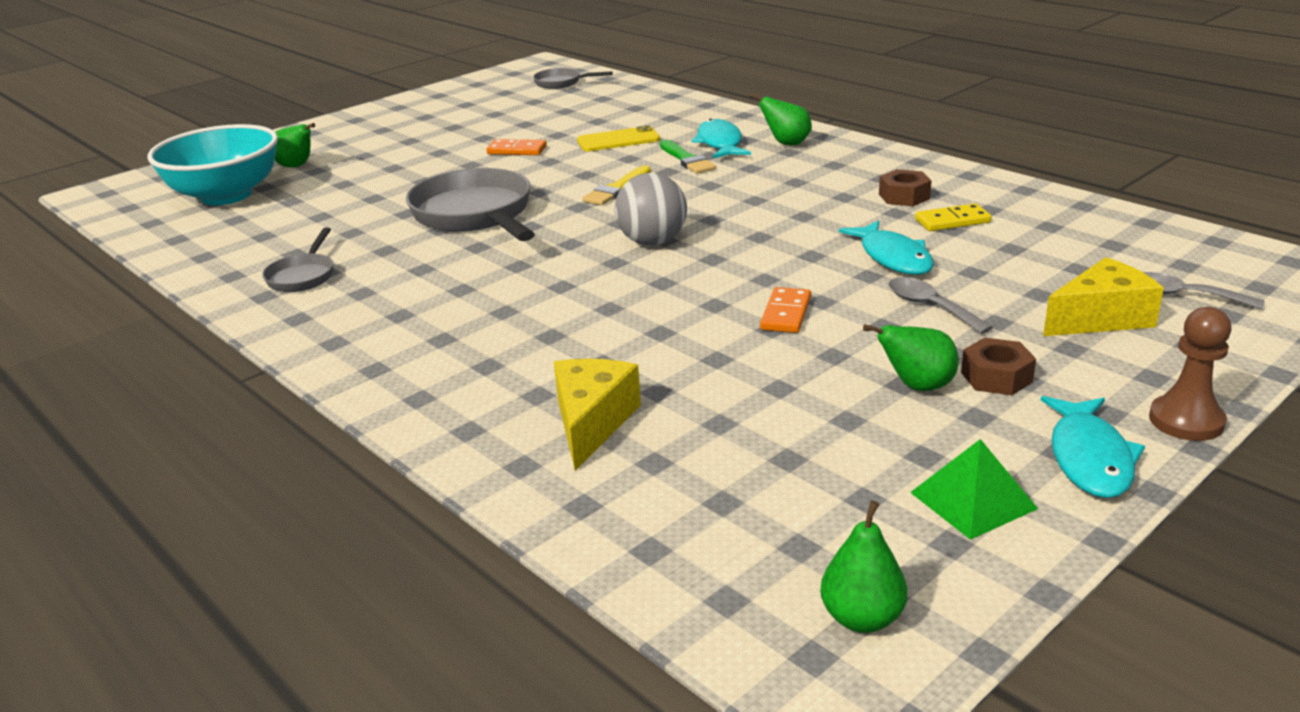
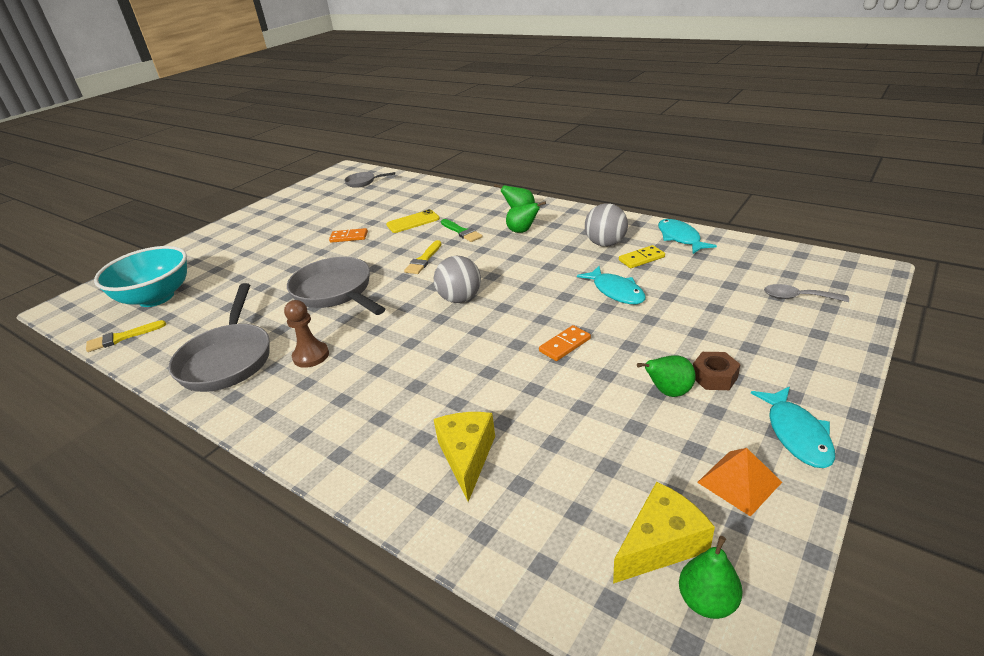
camera: 10 degrees left, 5 degrees up
(169, 236) = (122, 337): none -> yellow brush
(296, 166) = (201, 267): green pear -> green pear (522, 231)
(303, 276) = (228, 359): grey pan -> grey pan, size x1.99
(720, 143) = (478, 217): turquoise fish -> turquoise fish (680, 238)
(785, 313) = (565, 345): orange domino -> orange domino turned 45 degrees clockwise
(904, 196) = (605, 244): brown nut -> grey ball
(930, 307) = (652, 327): grey spoon -> none
(973, 500) = (739, 482): green pyramid -> orange pyramid
(1101, 318) = (758, 321): yellow cheese -> yellow cheese (661, 544)
(1186, 421) = (841, 394): brown pawn -> brown pawn (311, 356)

